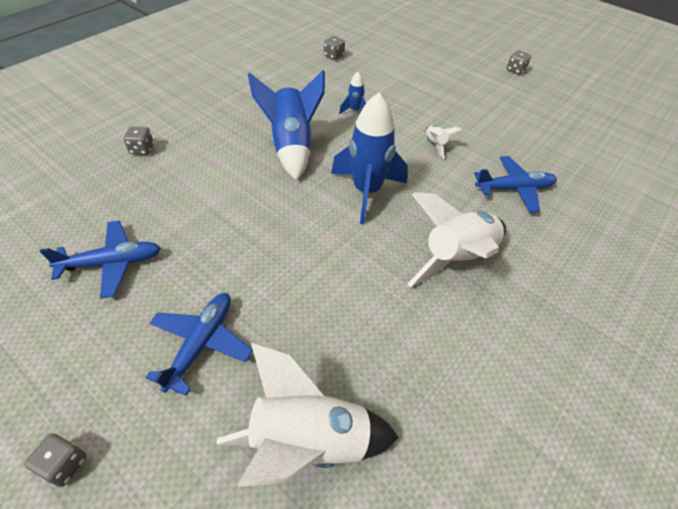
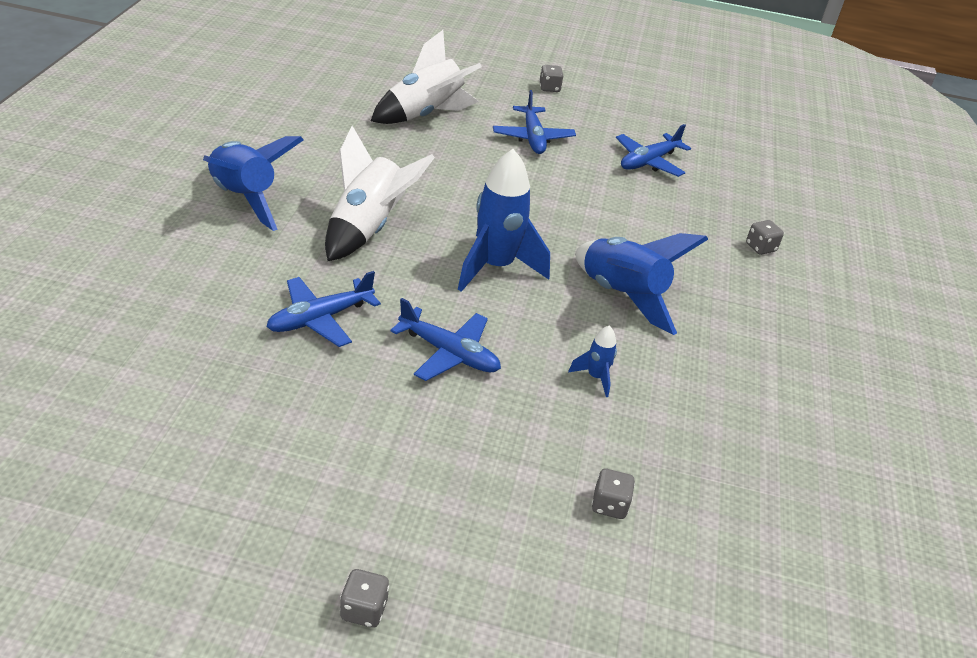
camera: 150 degrees right, 10 degrees down
(334, 56) = (733, 497): grey dice -> grey dice (609, 505)
(435, 145) = (449, 353): white rocket -> blue plane
(573, 332) = (244, 199): none -> blue rocket

